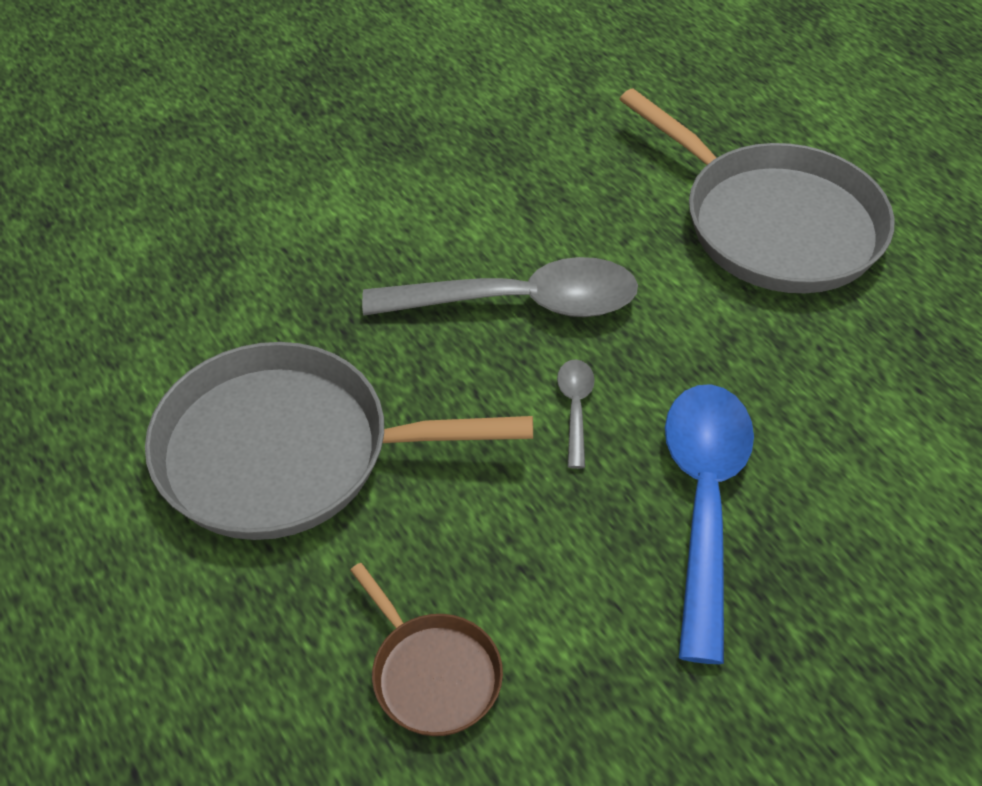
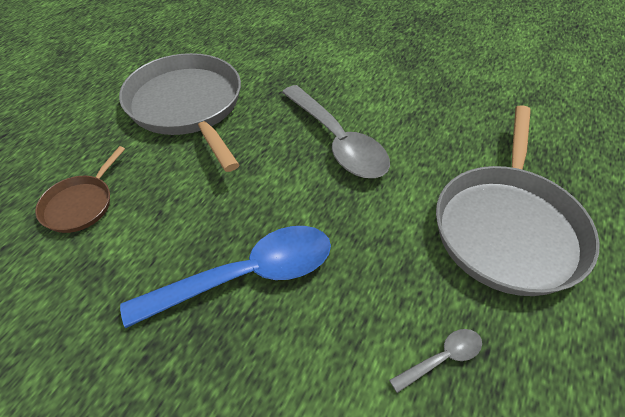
camera: 60 degrees right, 0 degrees up
(575, 408) = (280, 191): grey spoon -> grey spoon (442, 358)

